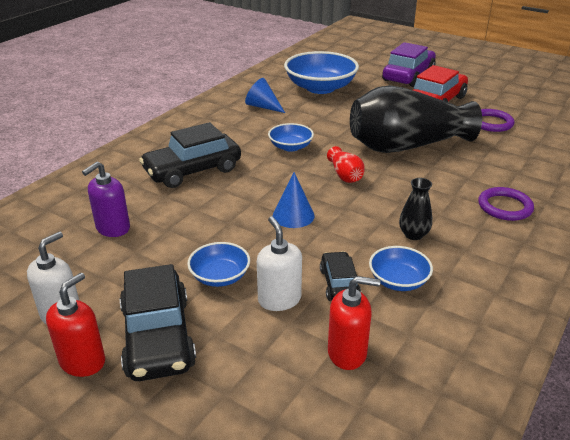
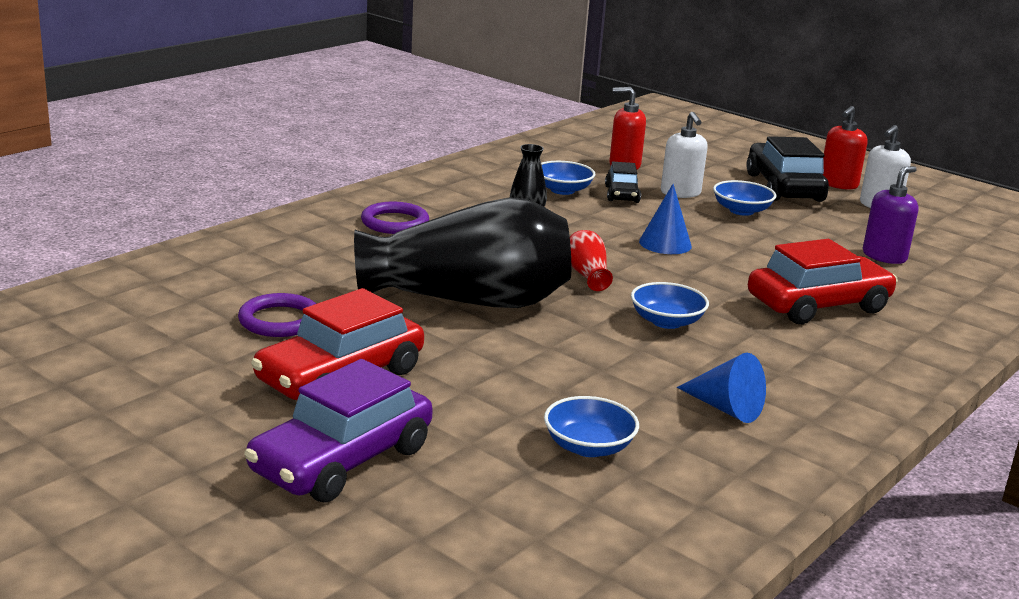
camera: 175 degrees left, 10 degrees down
(192, 170) = (818, 305): black car -> red car
(320, 88) = (588, 447): blue bowl -> blue bowl, size x0.52

